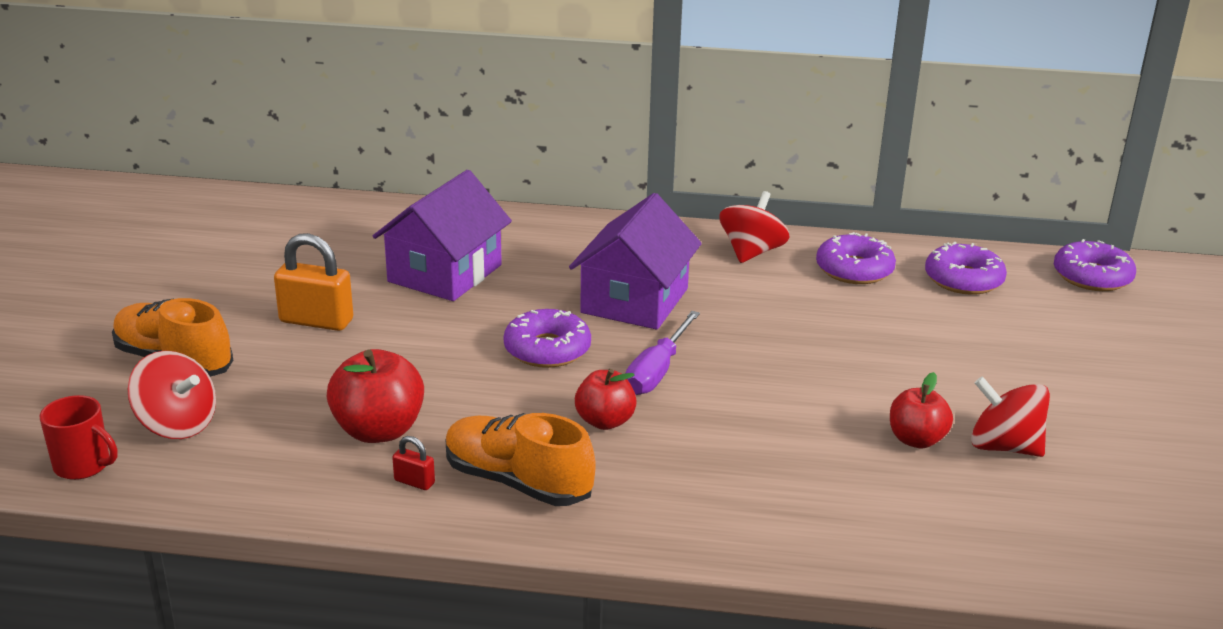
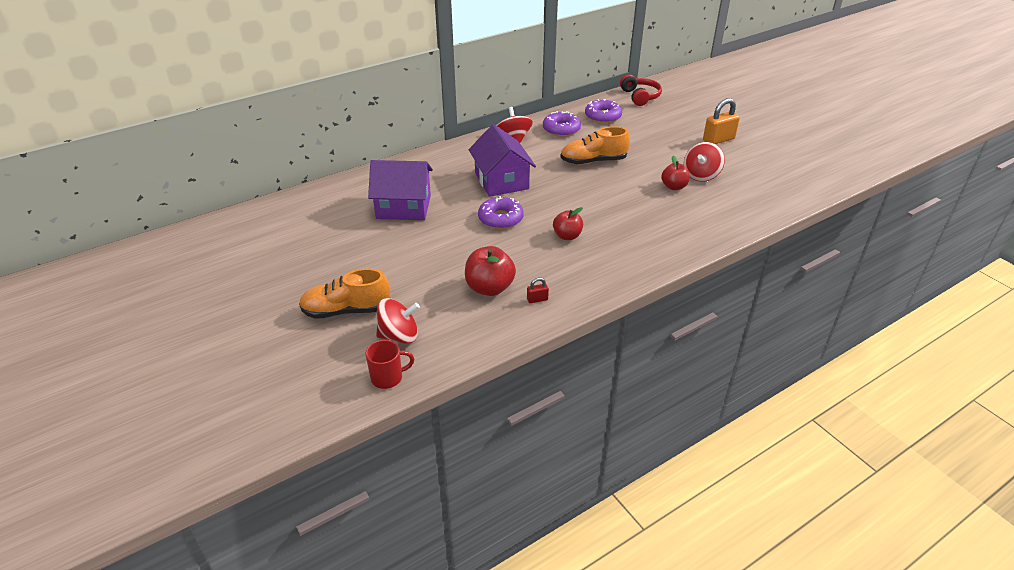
camera: 40 degrees left, 10 degrees up
(316, 321) = (382, 257): orange padlock -> orange padlock (718, 140)
(445, 273) = (404, 207): purple house -> purple house turned 75 degrees counterclockwise
(517, 482) = (574, 277): orange shoe -> orange shoe (593, 161)
(657, 371) = (554, 206): purple screwdriver -> none
(1004, 447) = (701, 175): red spinning top -> red spinning top turned 45 degrees counterclockwise
(1092, 277) = (640, 96): purple donut -> red headphones

